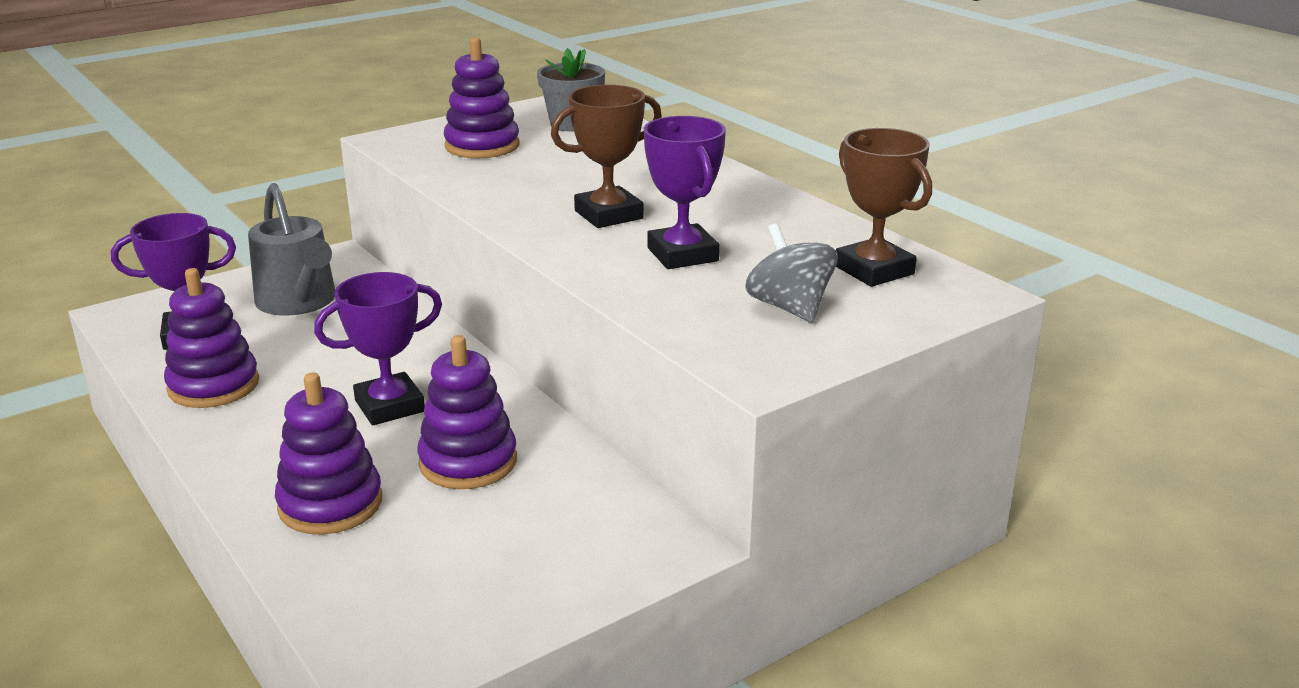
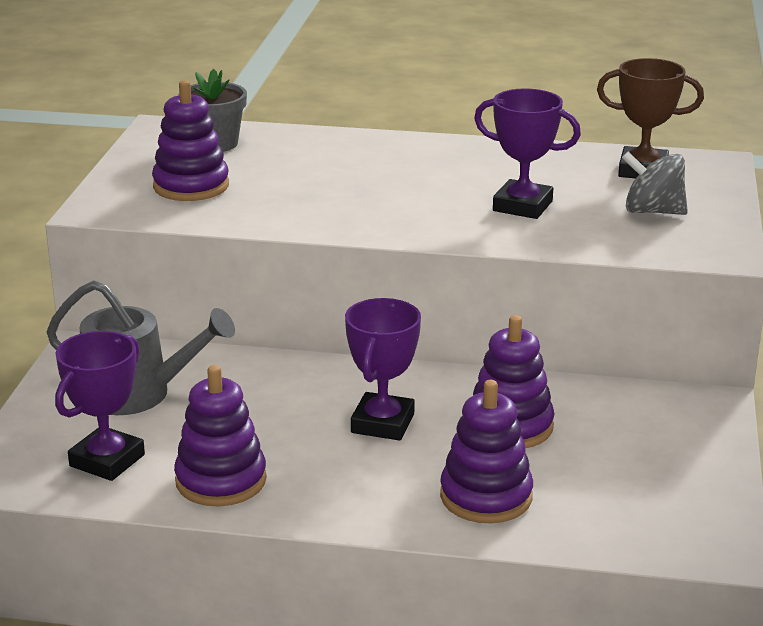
camera: 45 degrees left, 0 degrees up
(608, 215) = (414, 200): brown trophy -> none

